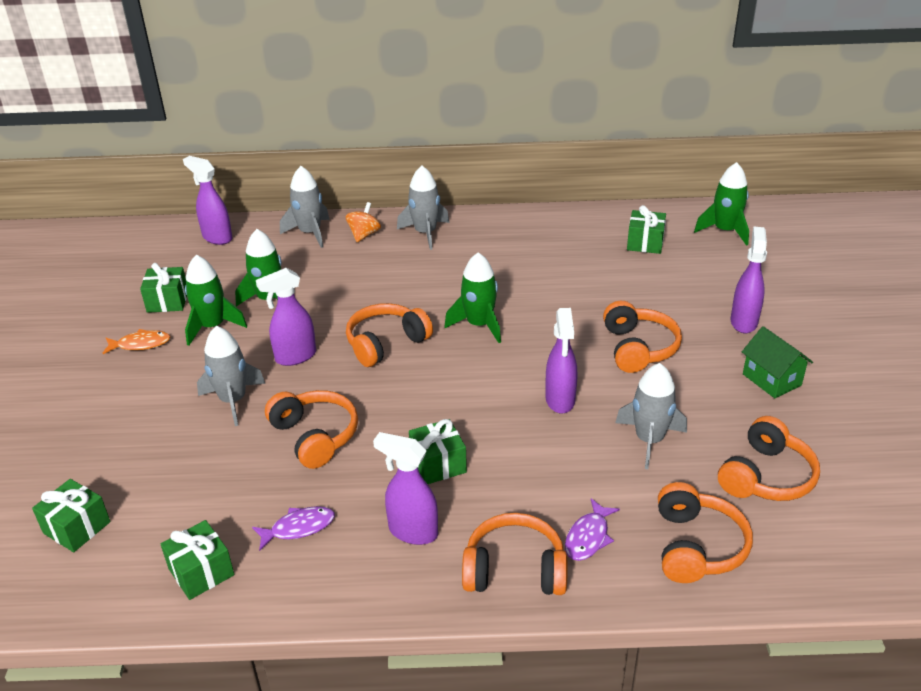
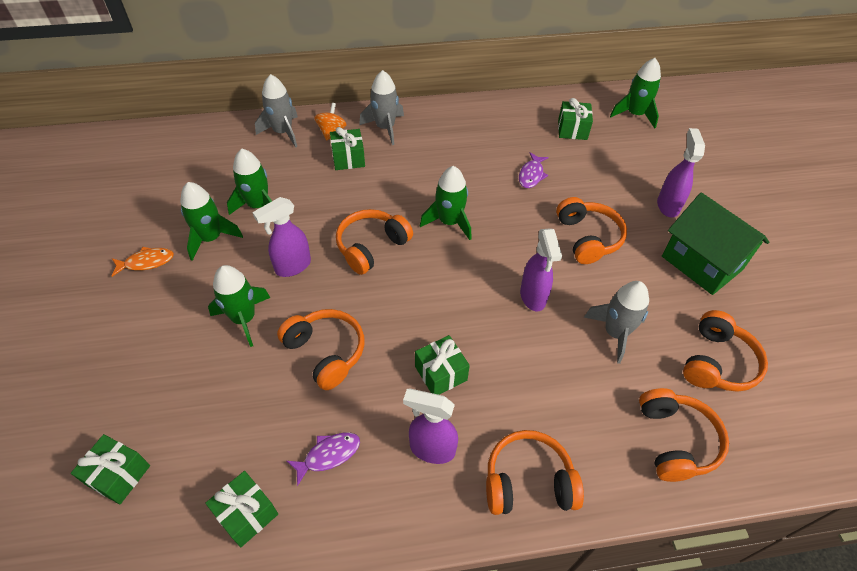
camera: 10 degrees left, 15 degrees up
(168, 301) = (164, 213): green gift -> green gift (348, 158)
(217, 238) = (198, 141): purple spray bottle -> none
(233, 400) = (244, 319): grey rocket -> green rocket
(588, 537) = (584, 440): purple fish -> purple fish (531, 175)
(771, 379) = (701, 263): green house -> green house, size x1.66

